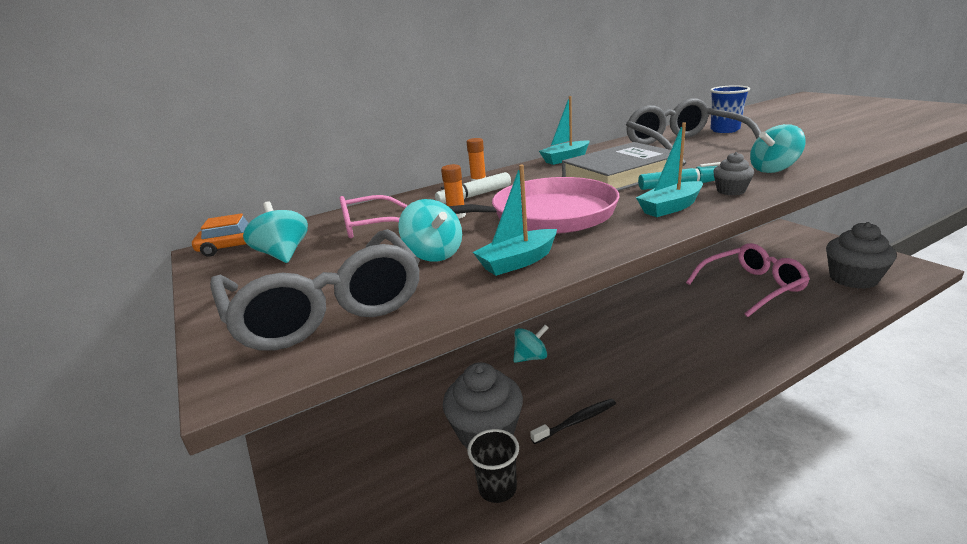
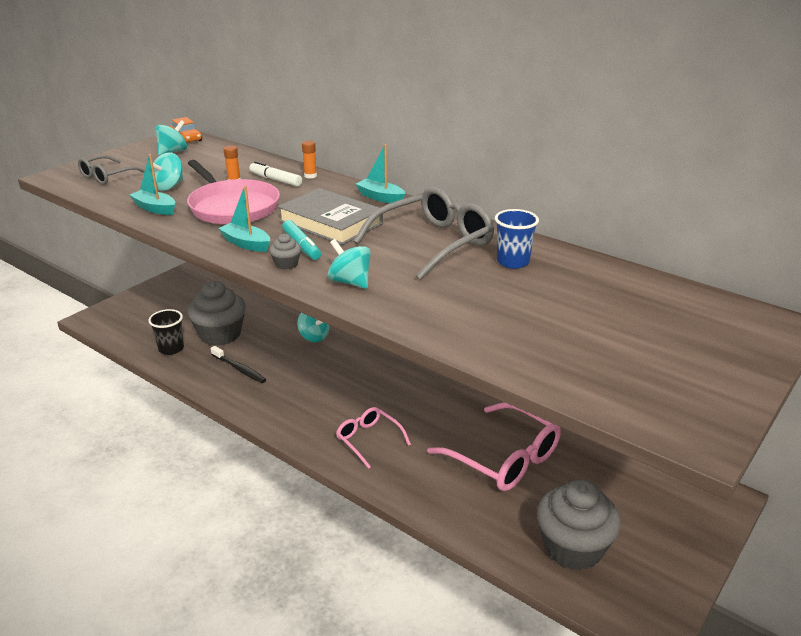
camera: 65 degrees right, 5 degrees up
(326, 307) = (107, 176): grey glasses -> grey glasses, size x0.57
(369, 226) = (215, 162): pink glasses -> pink glasses (368, 440)

